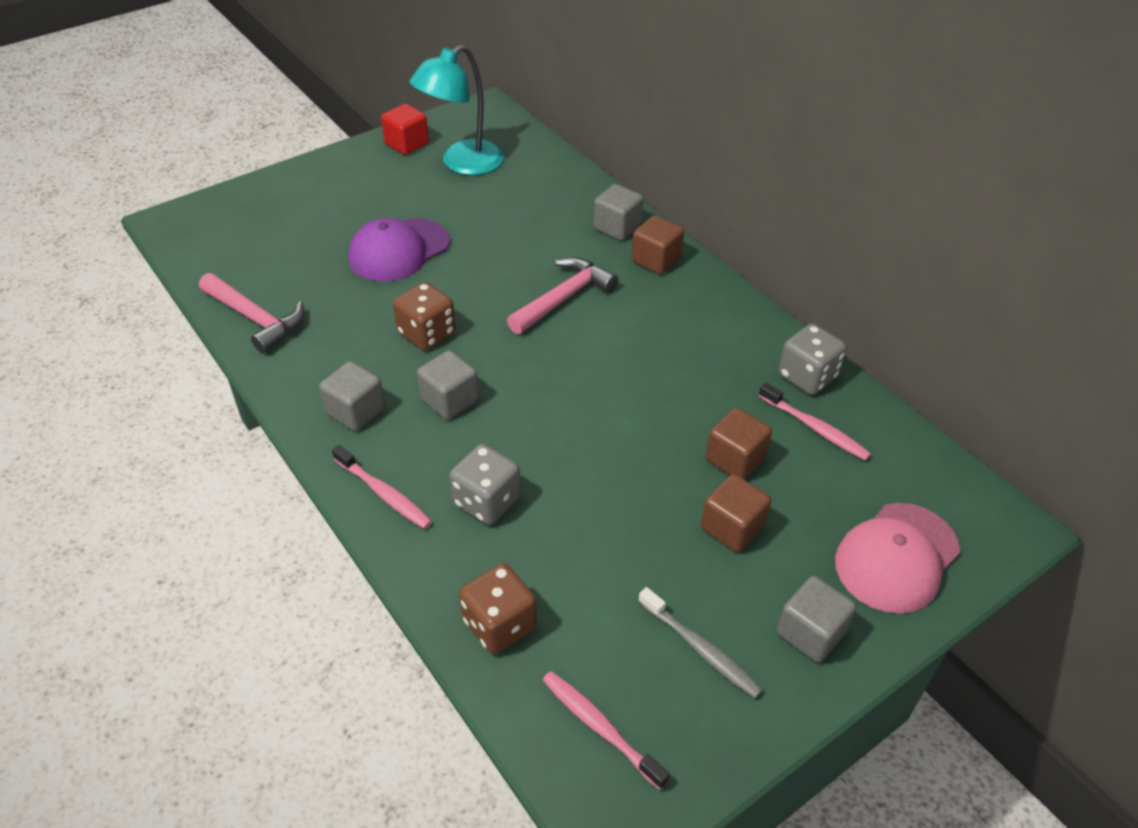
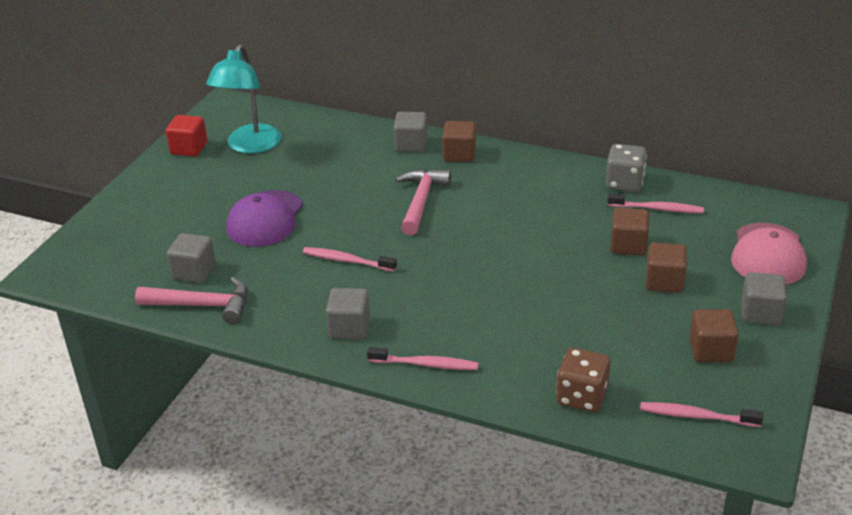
camera: 30 degrees left, 10 degrees down
(427, 333) = (347, 261): brown dice -> pink toothbrush
(449, 400) = (409, 292): grey cube -> grey cube (194, 272)
(487, 501) = (500, 337): grey dice -> none
(701, 649) = (711, 350): grey toothbrush -> brown cube

